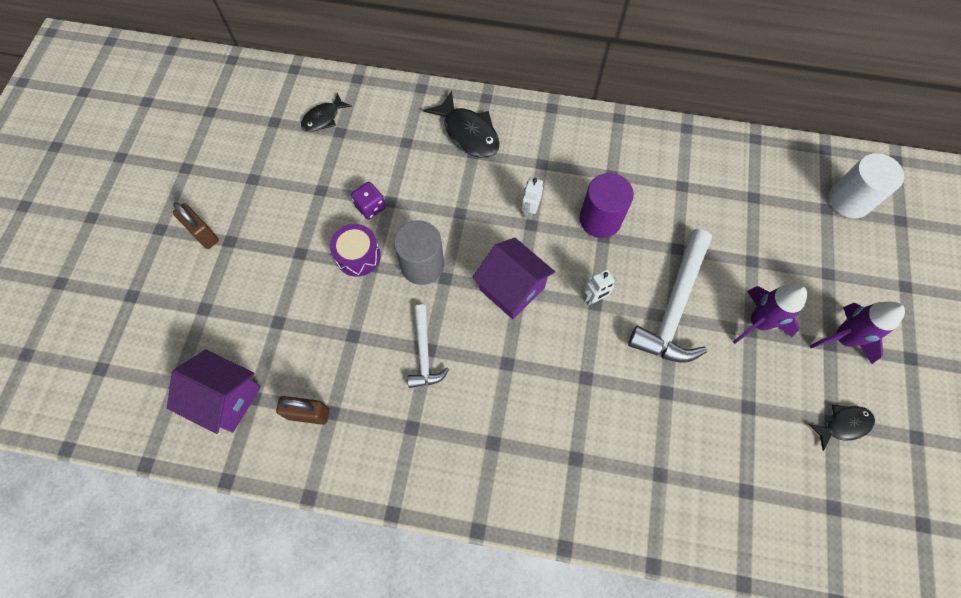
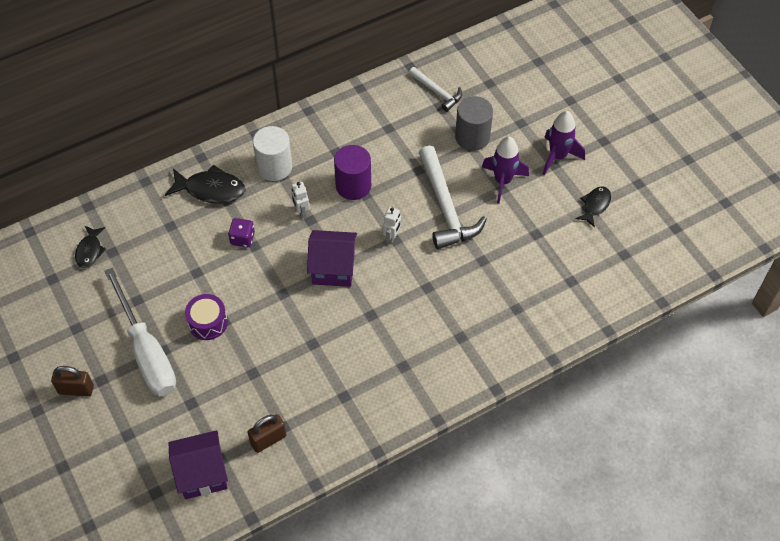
camera: 40 degrees left, 10 degrees down
(286, 244) = (146, 351): none -> white screwdriver
(370, 207) = (186, 285): purple dice -> purple dice (242, 239)
(422, 265) = (259, 296): grey cylinder -> grey cylinder (472, 137)
(424, 353) = (311, 348): white hammer -> white hammer (437, 92)
(849, 200) = (499, 69): white cylinder -> white cylinder (274, 167)

